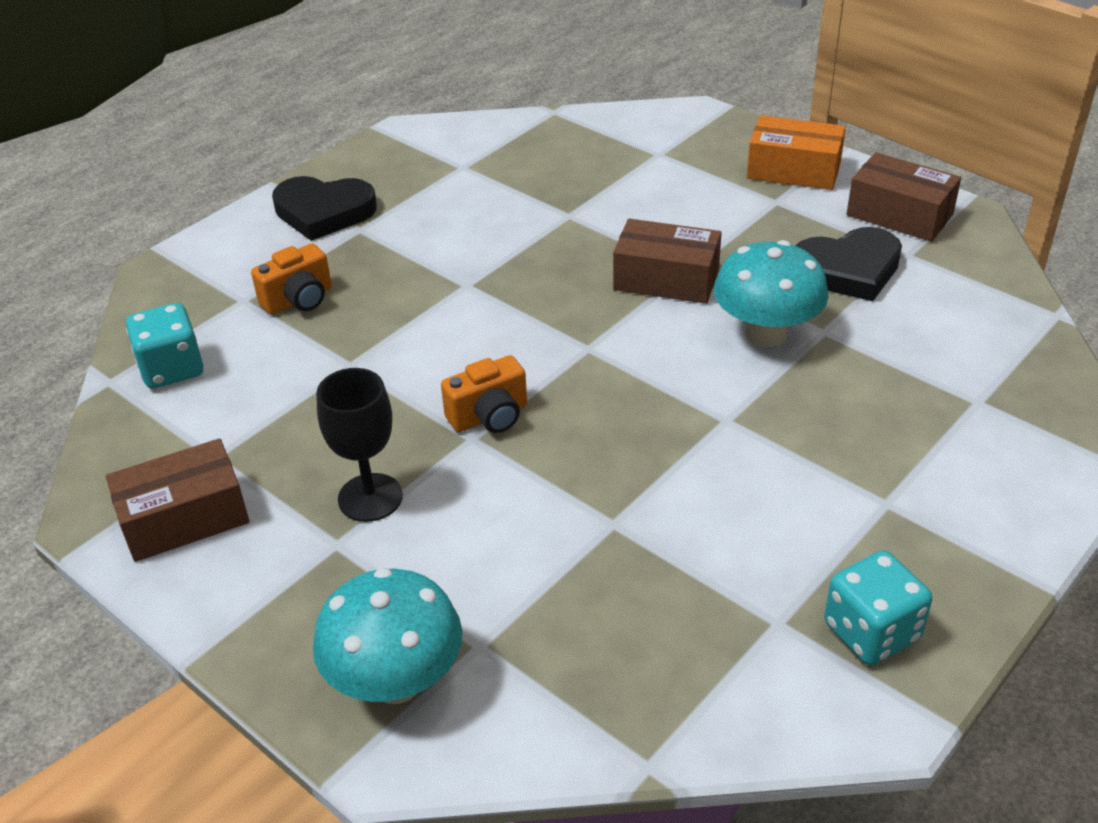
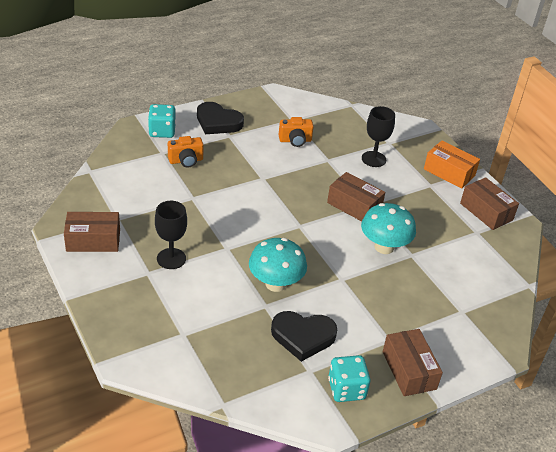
camera: 15 degrees right, 0 degrees up
(172, 369) = (118, 174): turquoise dice -> turquoise dice (162, 131)
(396, 681) = (143, 336): turquoise mushroom -> turquoise mushroom (275, 284)
(489, 416) = (239, 241): orange camera -> orange camera (295, 140)
(650, 188) = (373, 159): none -> black goblet
(848, 270) = (442, 230): black heart -> black heart (303, 337)
(961, 547) = (409, 370): none -> brown box

